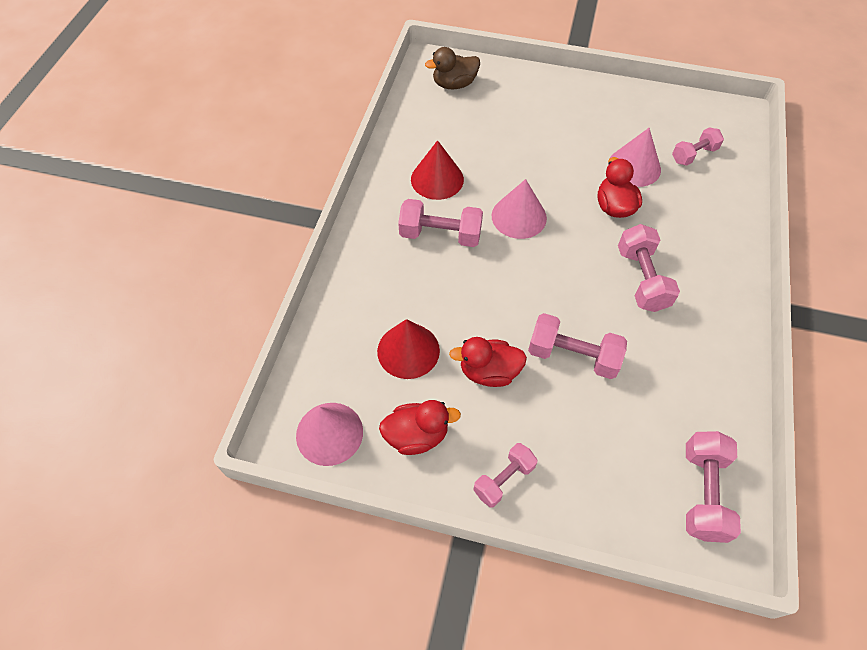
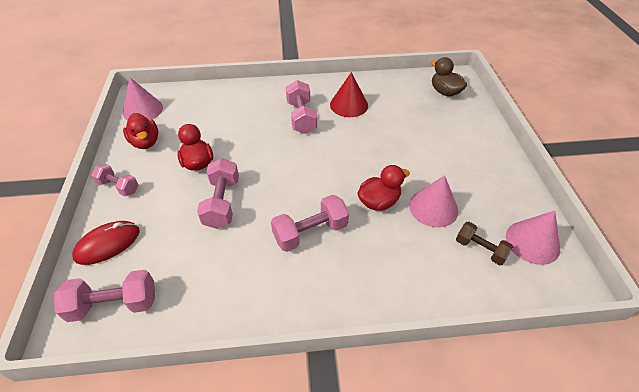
camera: 70 degrees right, 10 degrees down
(408, 350) = (205, 125): red cone -> none
(519, 216) = (337, 150): pink cone -> pink cone (532, 242)
(609, 497) = (108, 244): none -> red mouse
(693, 155) = (480, 249): pink dumbbell -> brown dumbbell

